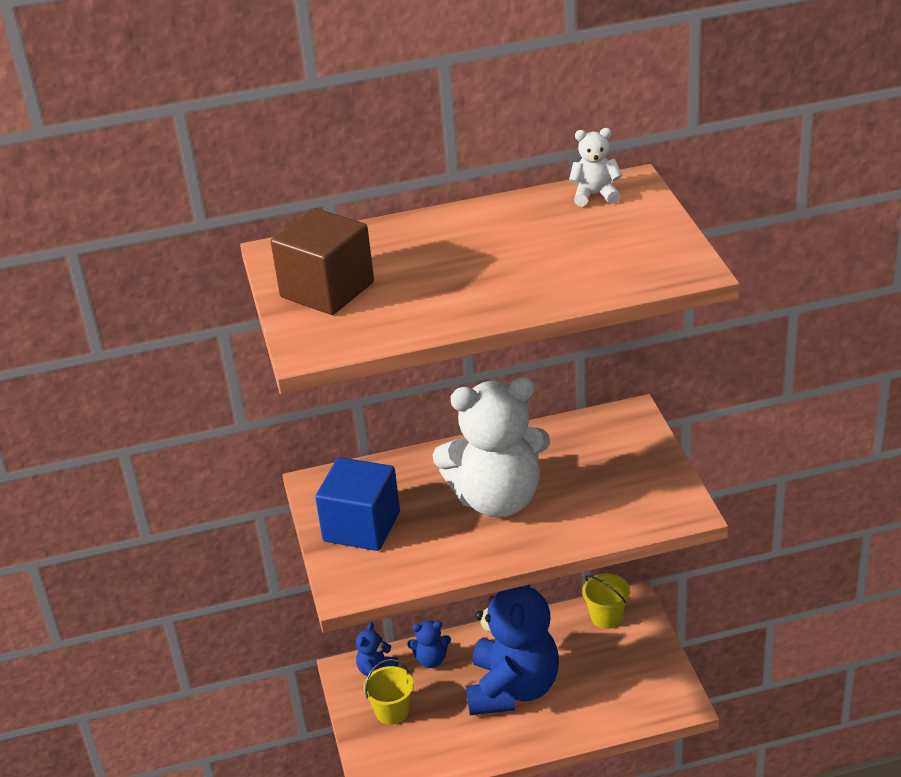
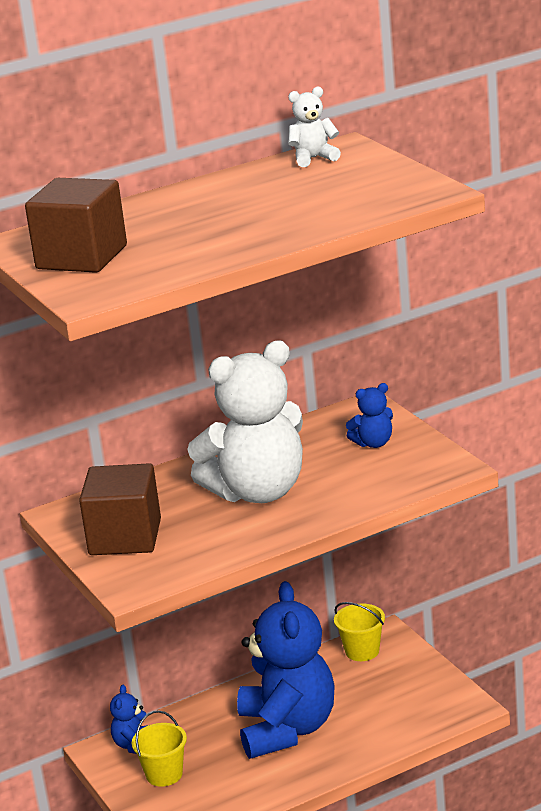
camera: 15 degrees left, 10 degrees down
(361, 526) = (125, 537): blue cube -> brown cube
(431, 660) = (189, 722): blue teddy bear -> blue teddy bear (373, 443)

